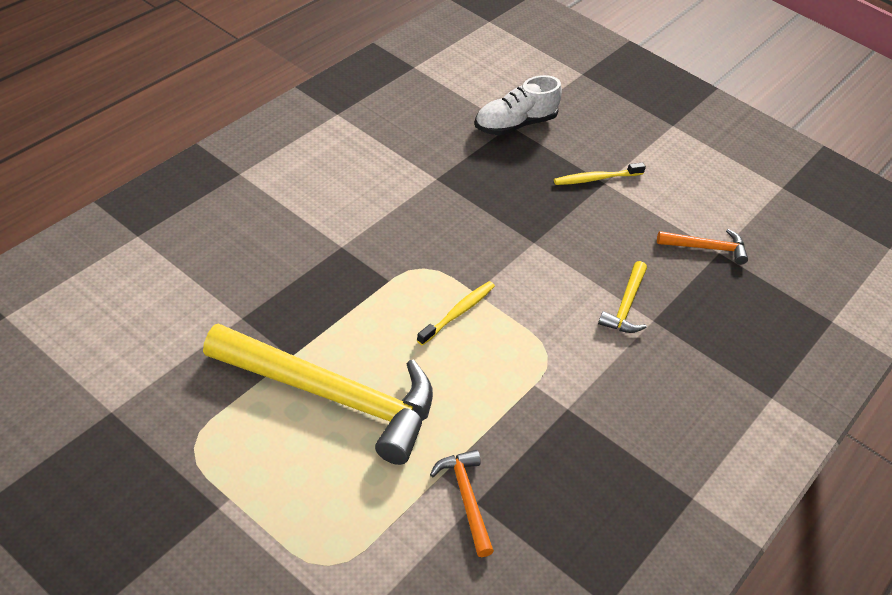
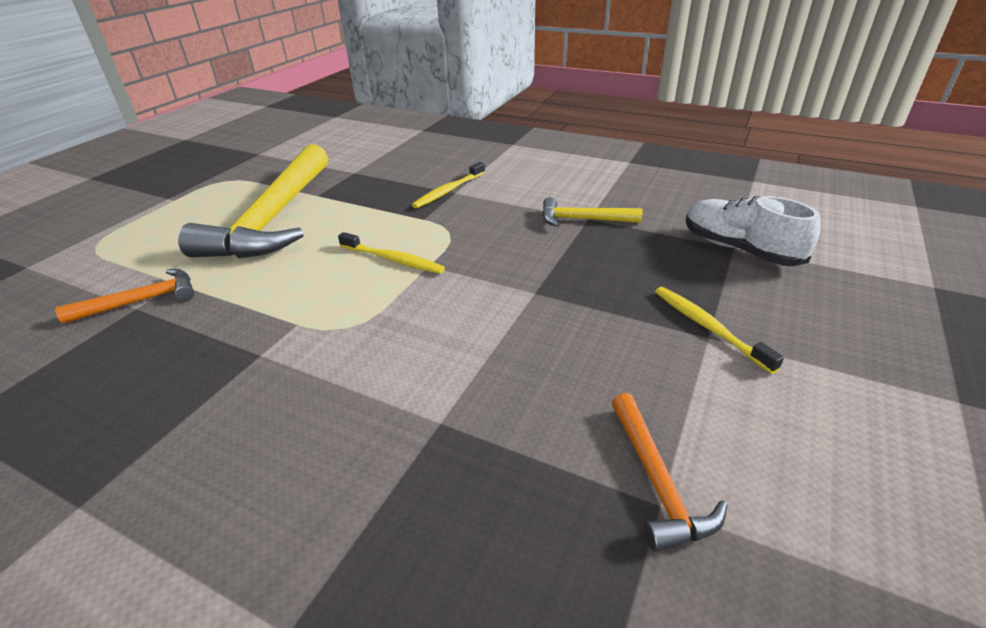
camera: 85 degrees right, 10 degrees down
(336, 249) = (449, 190): none -> yellow toothbrush
(626, 306) = (457, 387): yellow hammer -> yellow hammer (583, 220)

